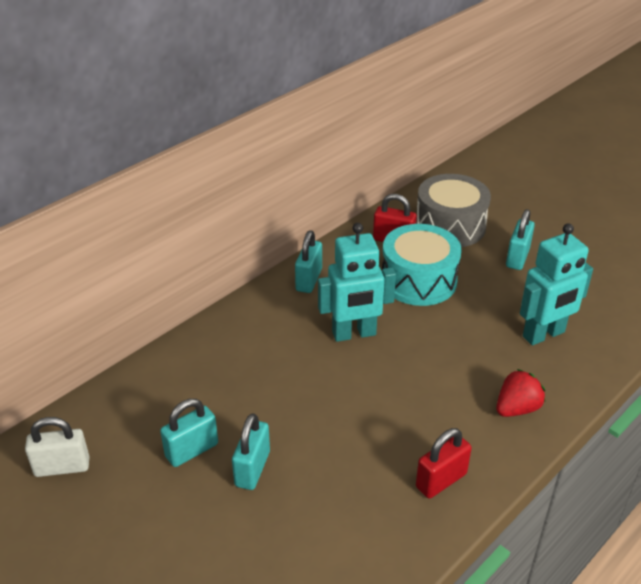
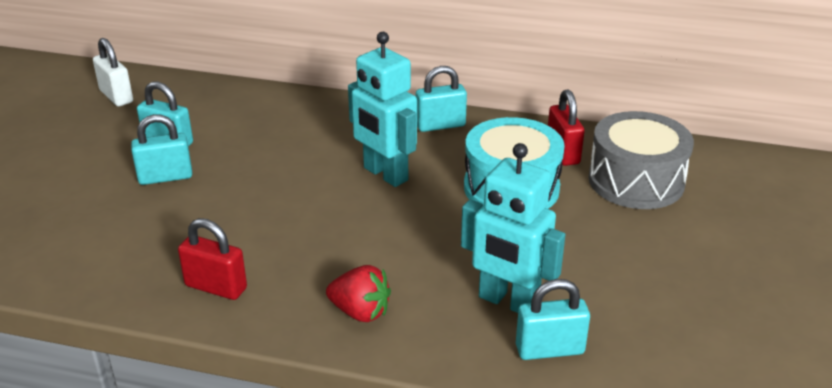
camera: 60 degrees right, 5 degrees down
(517, 258) = (634, 245): turquoise padlock -> turquoise padlock (549, 349)

